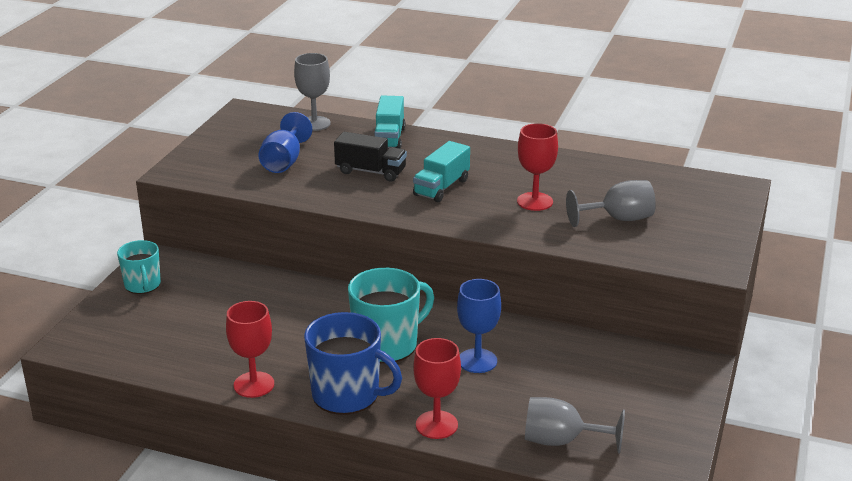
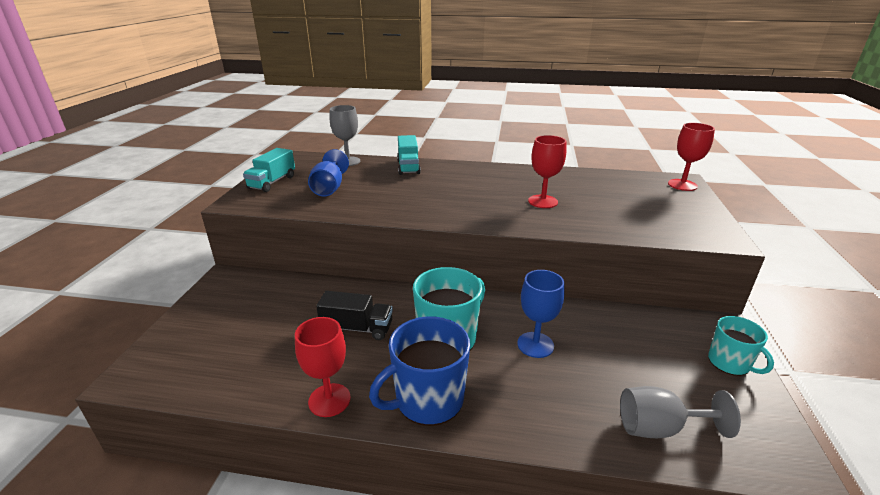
camera: 10 degrees left, 0 degrees up
(143, 285) = (213, 303): turquoise mug -> turquoise mug (730, 363)
(347, 395) = (427, 400): blue mug -> blue mug turned 135 degrees clockwise
(370, 172) = (402, 190): black truck -> black truck (357, 328)
(436, 425) = (529, 425): red goblet -> red goblet (682, 185)
(441, 187) = (463, 197): turquoise truck -> turquoise truck (272, 182)
(618, 219) = (616, 209): grey goblet -> none

